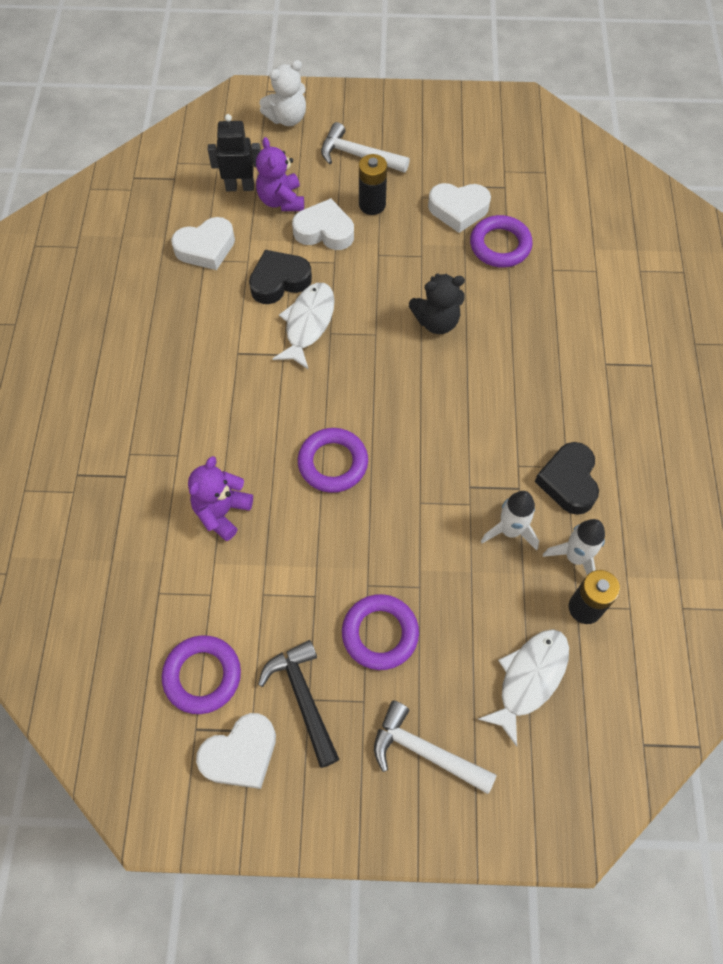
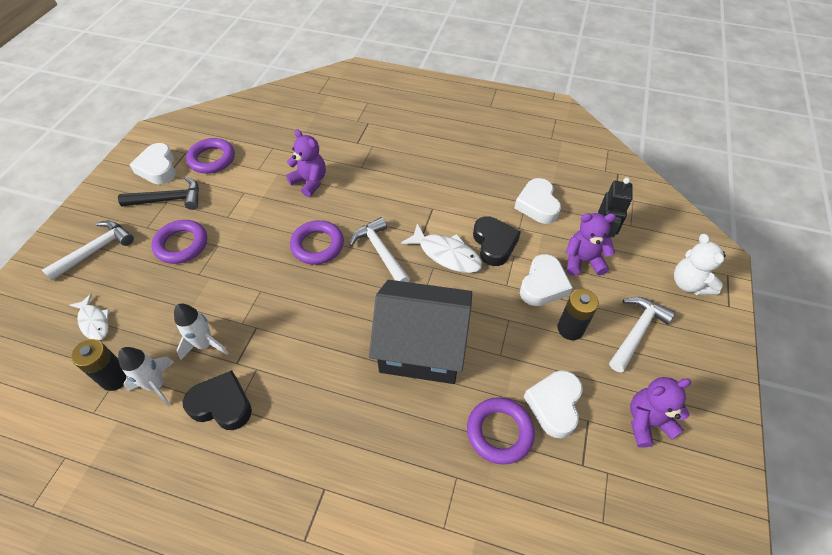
camera: 105 degrees right, 10 degrees down
(323, 391) = (380, 252): none -> white hammer
(436, 321) = (422, 347): black teddy bear -> black house
(449, 147) = (647, 422): none -> purple teddy bear
(529, 679) = (94, 322): white fish -> white fish, size x0.66

